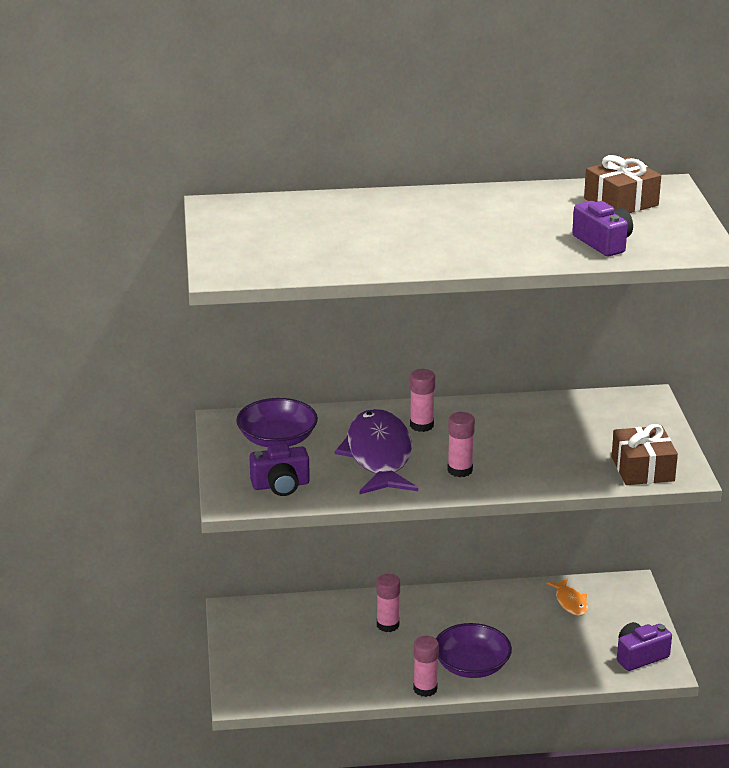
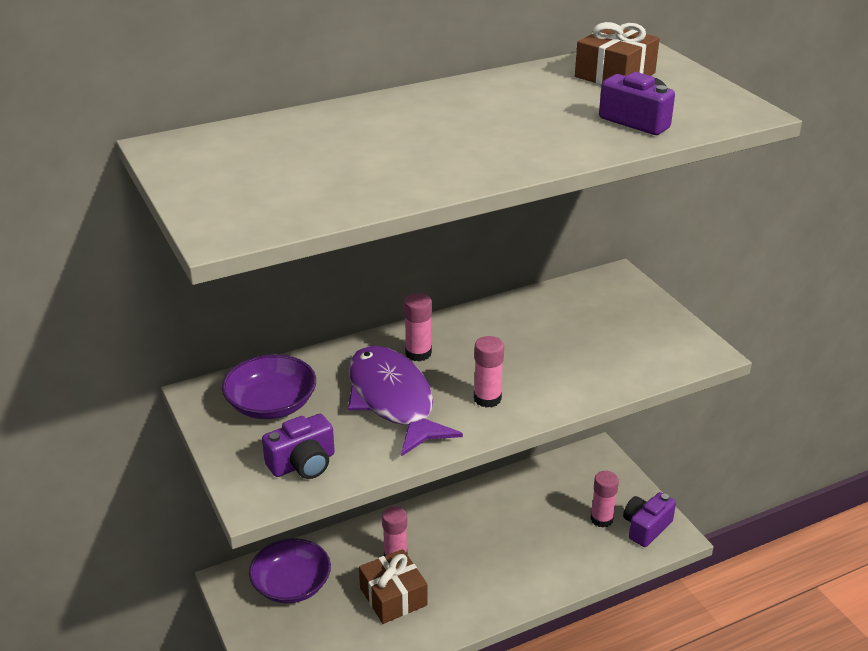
camera: 20 degrees left, 5 degrees up
(425, 689) = (466, 622): pink glue stick -> pink glue stick (601, 519)
(471, 665) = (498, 581): purple bowl -> purple bowl (291, 584)
(570, 602) = (554, 484): orange fish -> none
(642, 469) = (664, 356): brown gift -> brown gift (393, 596)

